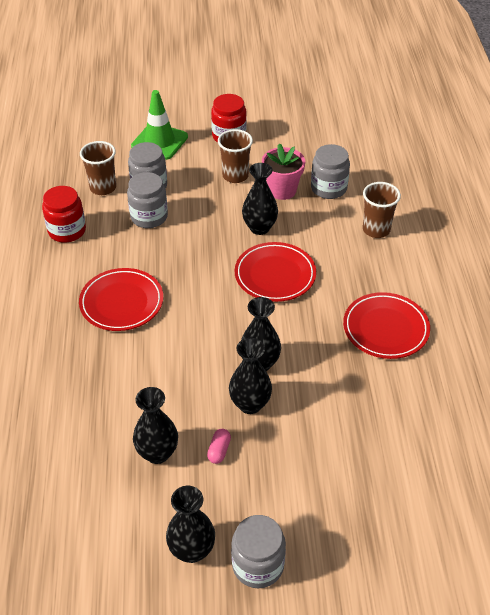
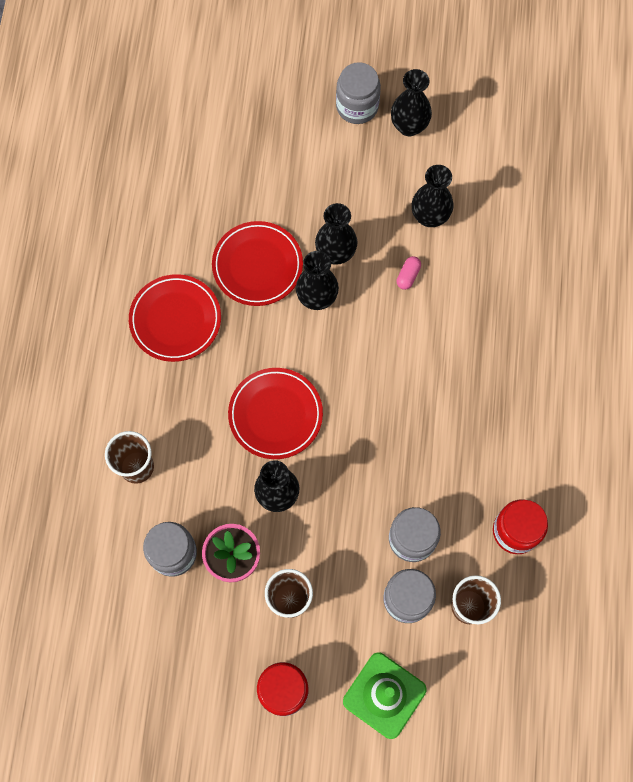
camera: 170 degrees left, 25 degrees up
(121, 302) = (453, 403): red plate -> red plate (257, 265)
(219, 450) = (373, 210): pink capsule -> pink capsule (408, 276)

